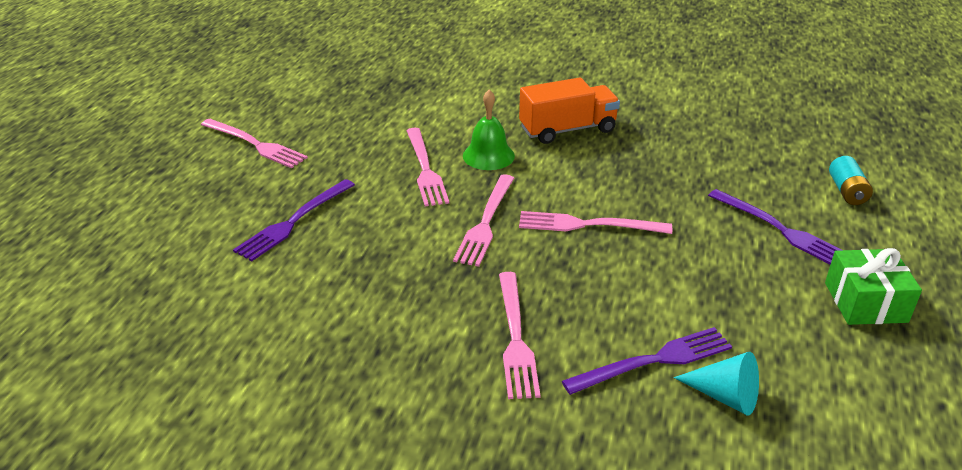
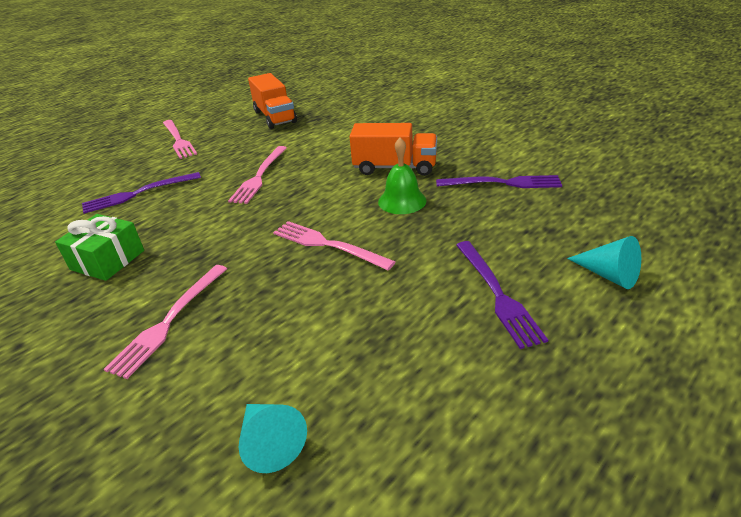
camera: 30 degrees right, 0 degrees up
(352, 91) = (275, 117): none -> orange truck
(485, 222) = (254, 224): pink fork -> none
(488, 155) = (314, 175): green bell -> green bell (402, 201)
(654, 361) = (248, 381): purple fork -> purple fork (503, 183)
(847, 191) = (608, 275): turquoise battery -> turquoise cone
(865, 302) = (517, 397): green gift -> green gift (107, 260)

